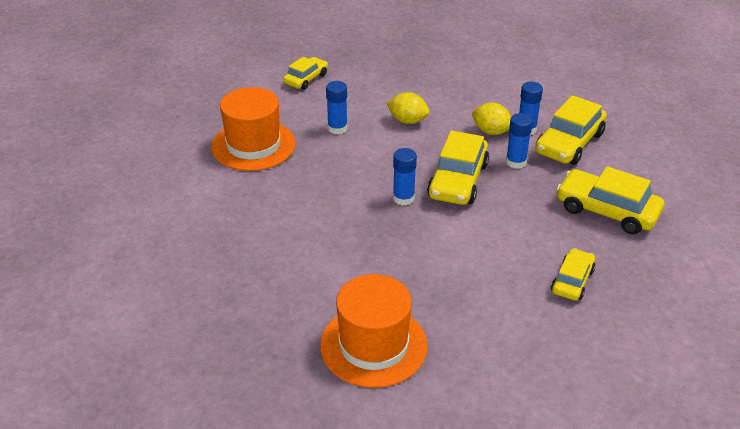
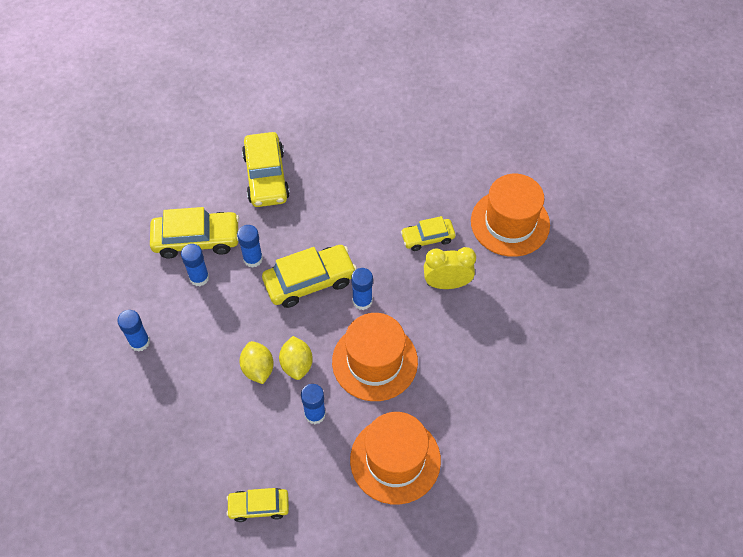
camera: 130 degrees left, 20 degrees up
(341, 176) = (374, 361): none -> orange hat
(360, 257) = (447, 283): none -> yellow clock
(491, 132) = (223, 299): yellow lemon -> yellow lemon (297, 364)
(495, 83) = (139, 342): none -> blue glue stick
(572, 281) = (358, 160): yellow car -> yellow car (427, 238)

